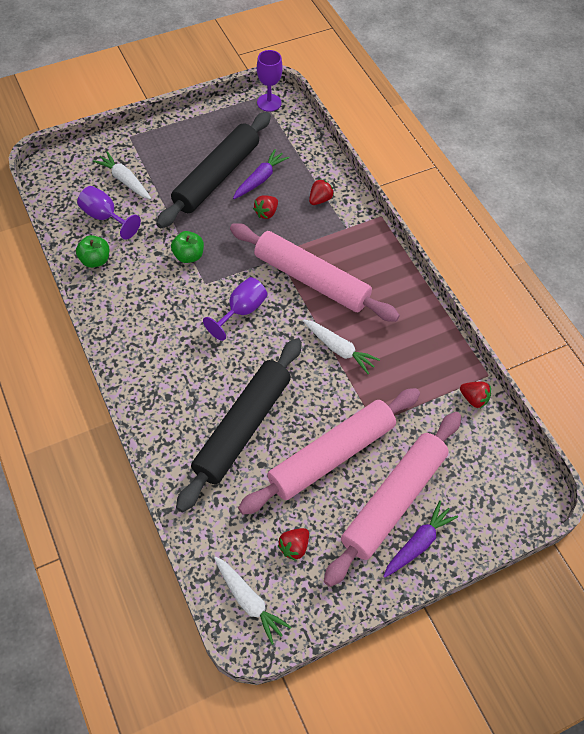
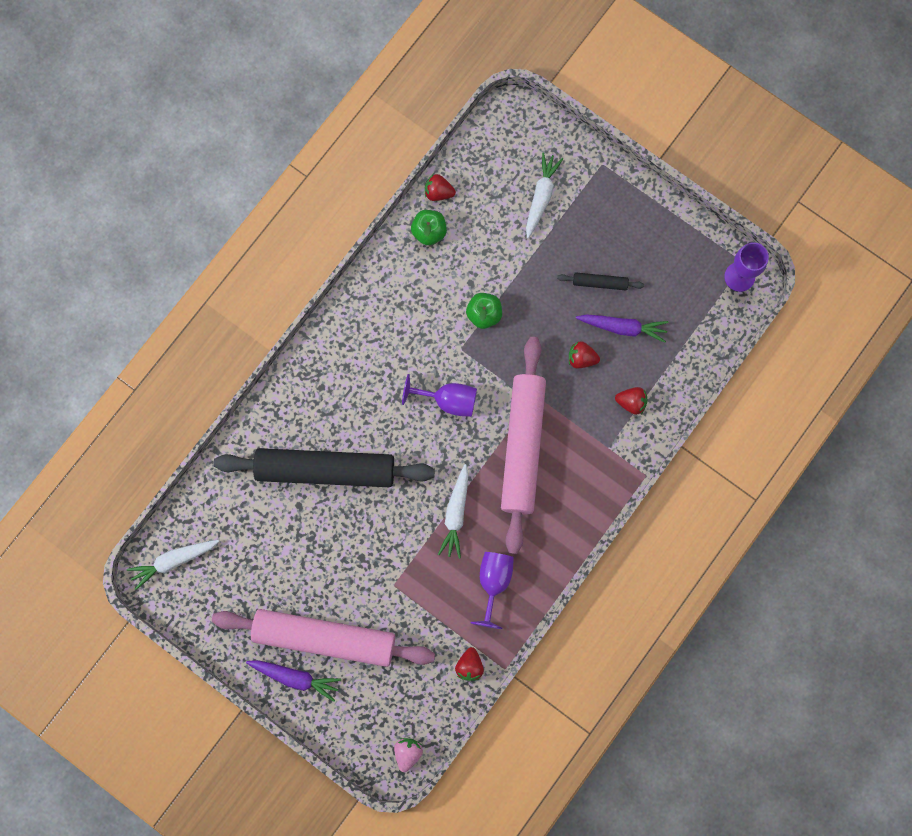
camera: 65 degrees right, 20 degrees up
(105, 217) = (484, 208): purple goblet -> purple goblet (494, 582)
(217, 177) = (600, 283): black rolling pin -> black rolling pin, size x0.41
(249, 601) = (174, 561): white carrot -> white carrot turned 45 degrees clockwise
(294, 547) = (238, 573): red strawberry -> red strawberry (438, 192)
(331, 456) = (339, 562): pink rolling pin -> none
(529, 481) = (408, 752): none -> pink strawberry

